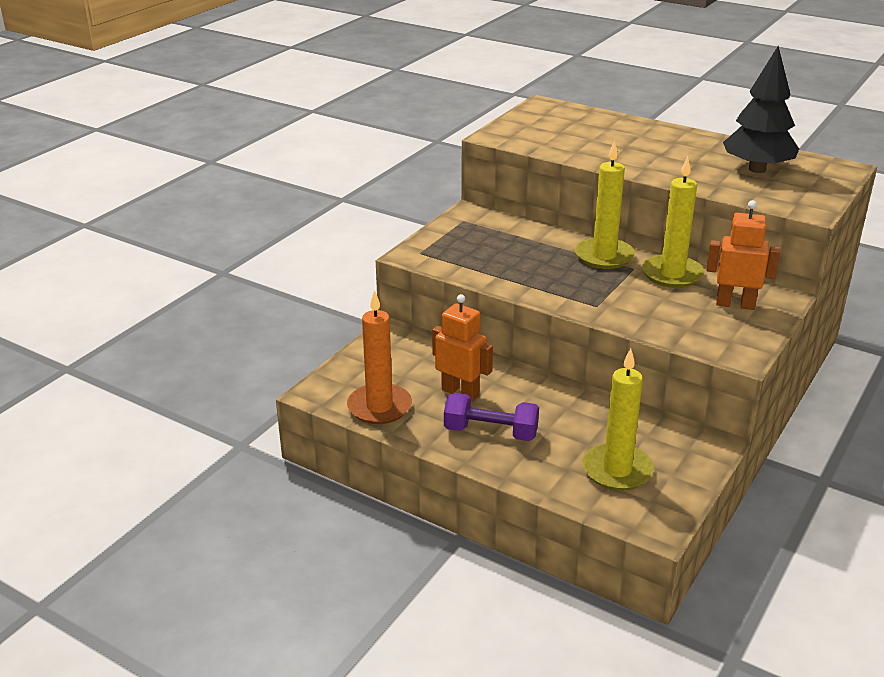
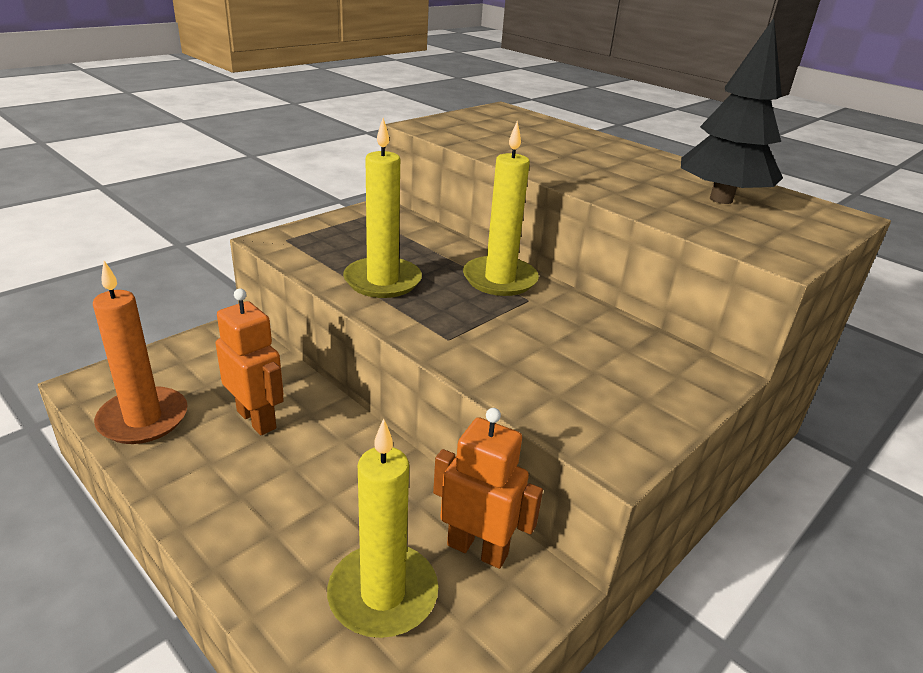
camera: 10 degrees right, 0 degrees up
(491, 432) = (250, 487): purple dumbbell -> none
(672, 274) = (574, 316): yellow candle -> yellow candle (382, 281)
(735, 304) = (641, 371): orange robot -> orange robot (477, 549)

